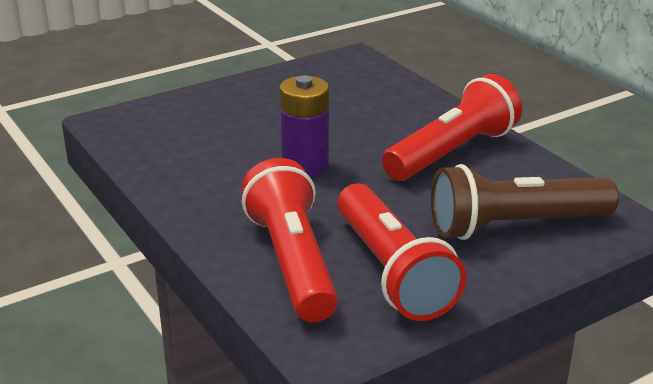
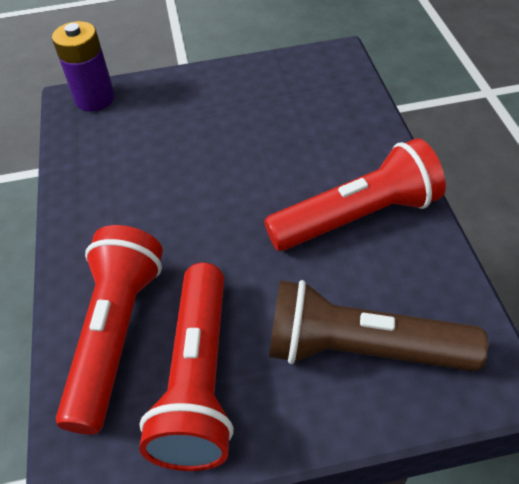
camera: 25 degrees right, 20 degrees up
(305, 166) = (204, 200): purple battery -> purple battery (95, 99)

